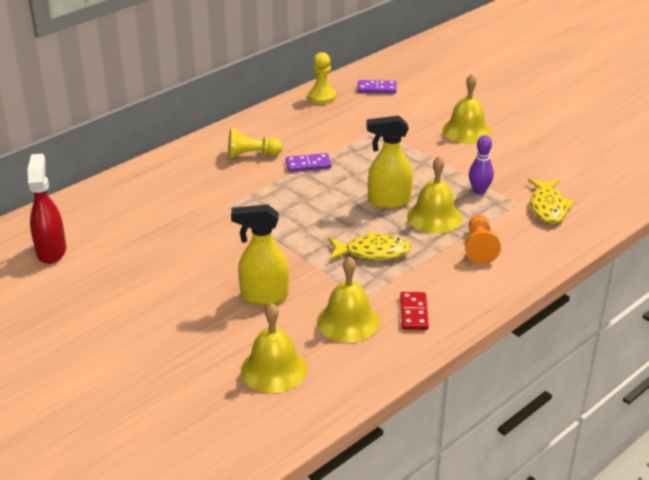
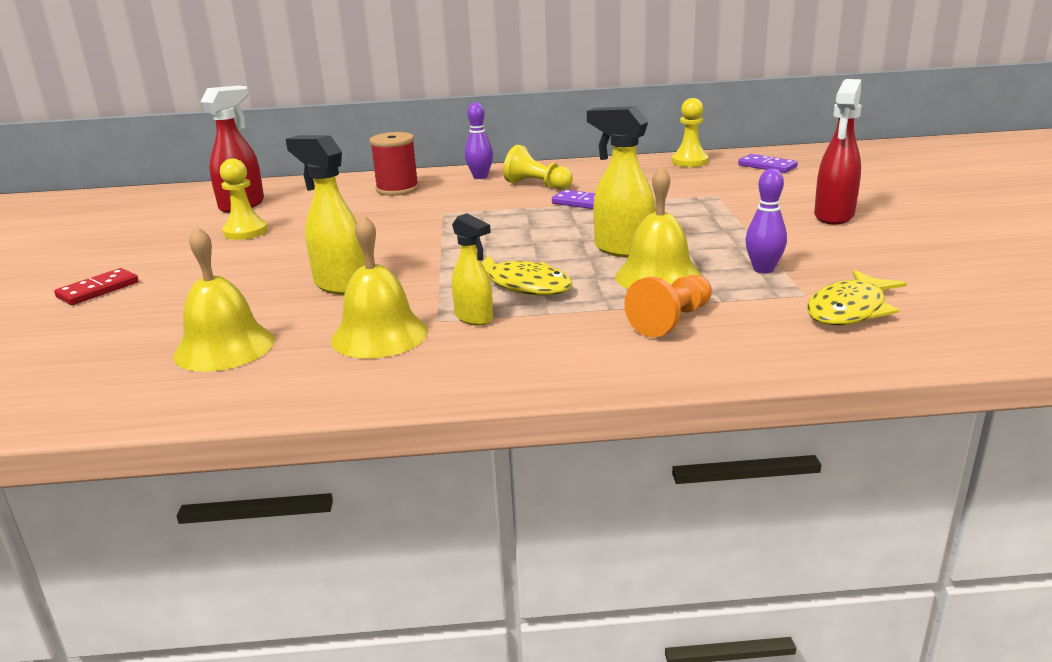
camera: 40 degrees right, 10 degrees down
(108, 276) = (245, 232): none -> yellow pawn
(152, 192) = (397, 189): none -> red spool
(195, 158) = (480, 177): none -> purple bowling pin
(381, 287) = (474, 318): none -> yellow spray bottle
(413, 313) = (468, 354): red domino -> red domino (98, 290)
(466, 131) = (834, 216): yellow bell -> red spray bottle

